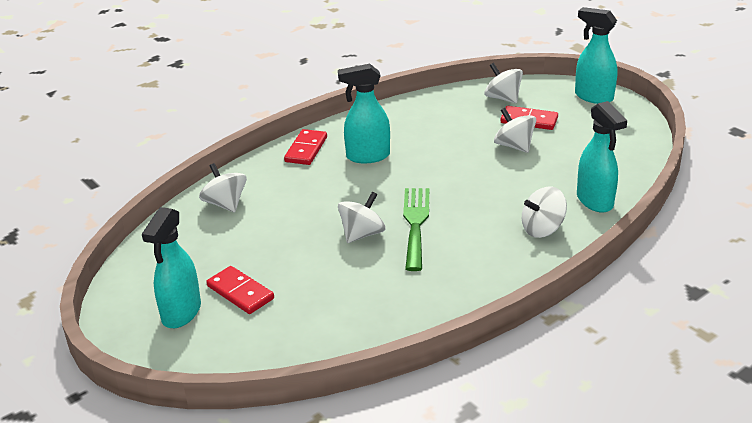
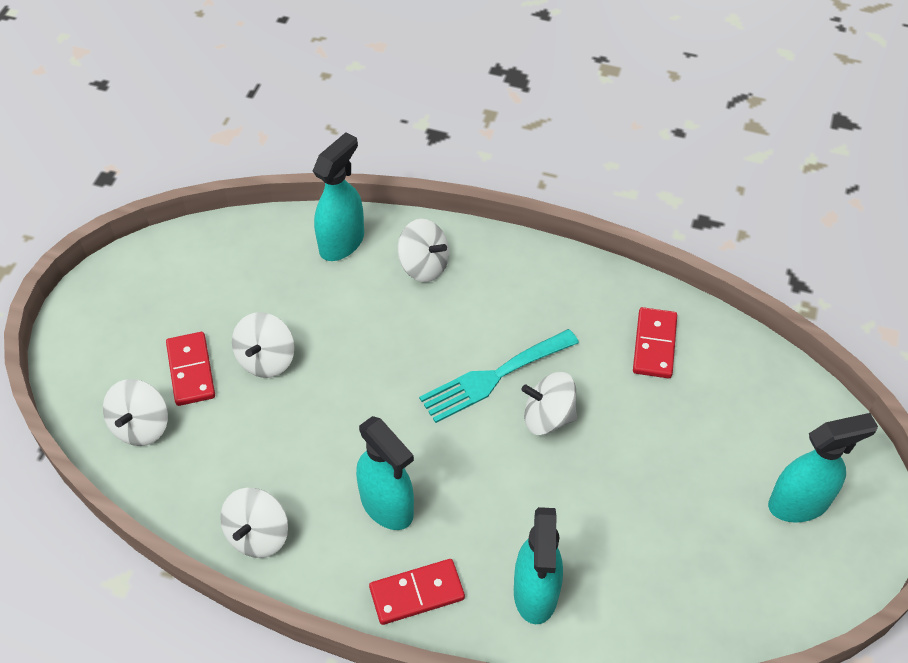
camera: 125 degrees left, 20 degrees up
(225, 204) = (600, 605): white spinning top -> white spinning top (258, 535)
(240, 292) = (726, 470): red domino -> red domino (654, 345)
(415, 224) = (493, 377): green fork -> turquoise fork
(593, 97) = (88, 328): turquoise spray bottle -> turquoise spray bottle (535, 593)

